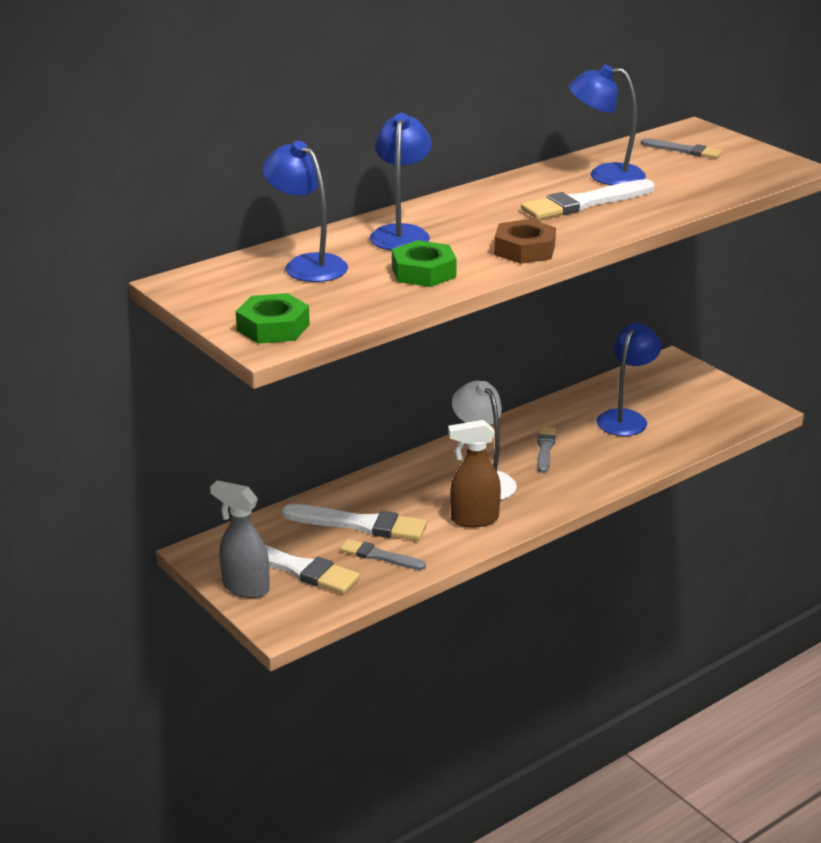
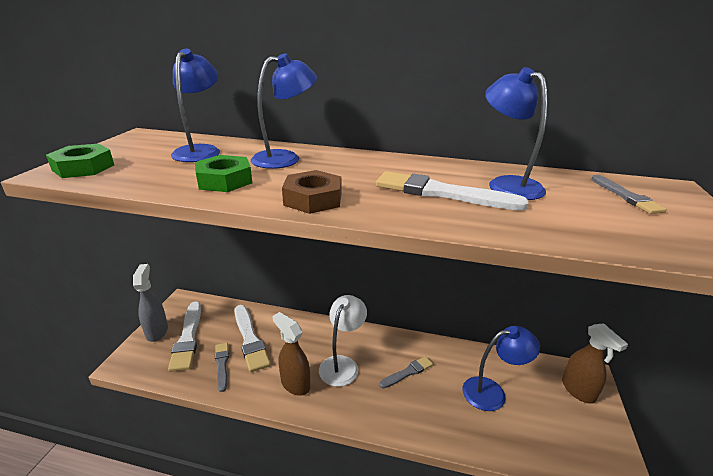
camera: 50 degrees right, 0 degrees up
(678, 377) = (578, 391): none -> brown spray bottle

